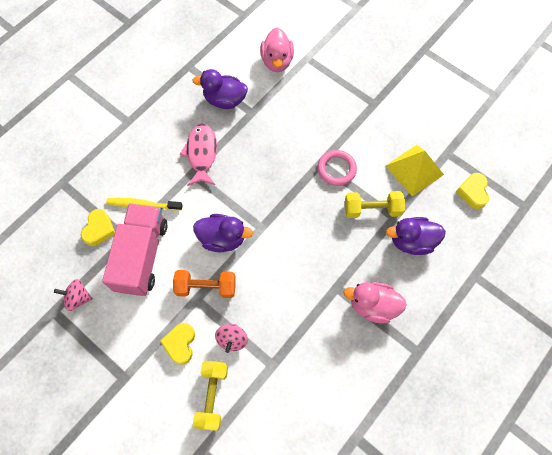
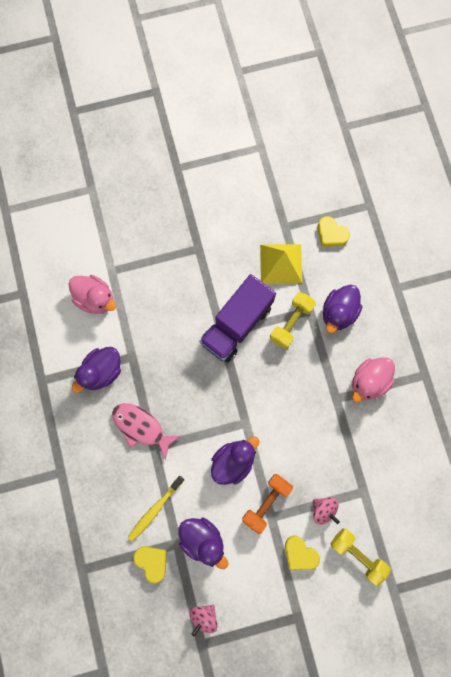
camera: 55 degrees left, 10 degrees up
(142, 256) = (202, 539): pink truck -> purple duck
(336, 169) = (236, 324): pink ring -> purple truck

